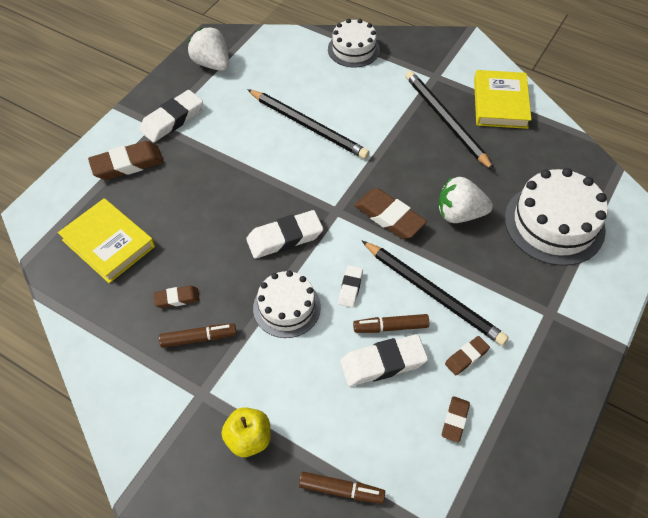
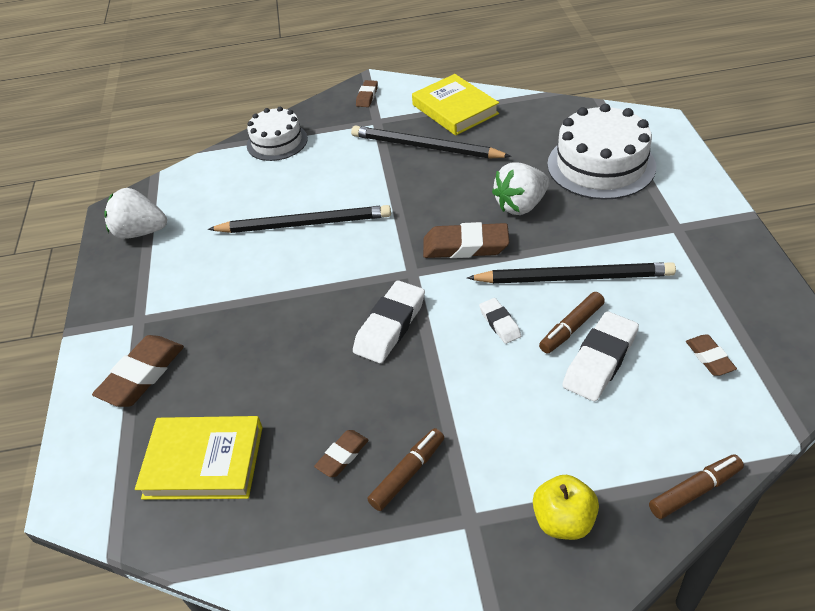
camera: 35 degrees left, 10 degrees down
(172, 120) = (150, 304): white eraser -> none
(287, 307) = (462, 381): white cake -> none
(466, 357) = (658, 304): brown eraser -> brown eraser (367, 96)

